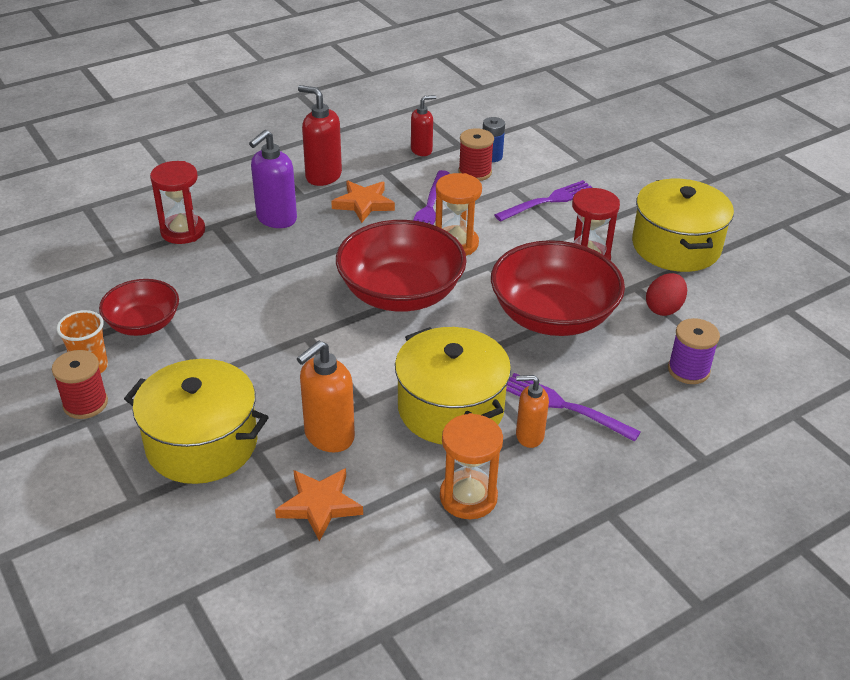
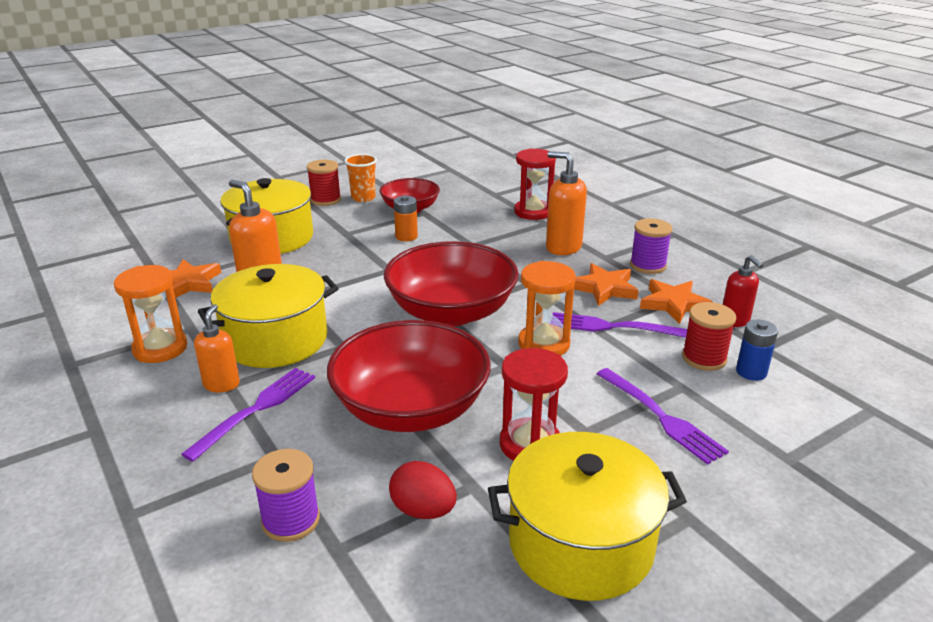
camera: 90 degrees right, 10 degrees down
(225, 325) = (406, 236): none -> orange battery
(276, 219) = (563, 247): purple soap dispenser -> orange soap dispenser
(323, 176) = (648, 265): red soap dispenser -> purple spool
(394, 173) = (674, 304): none -> orange star

